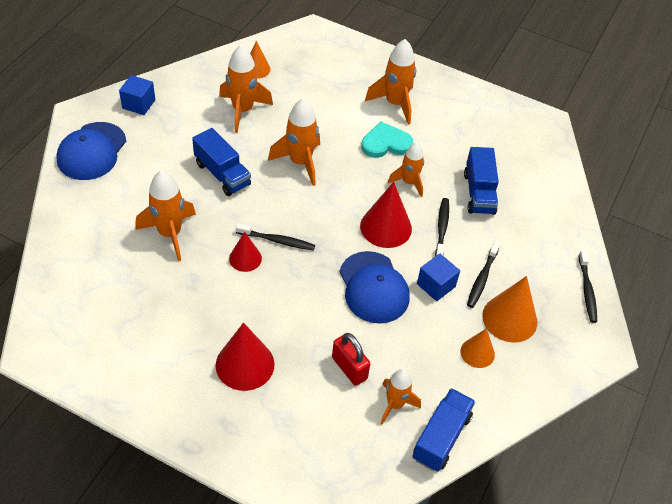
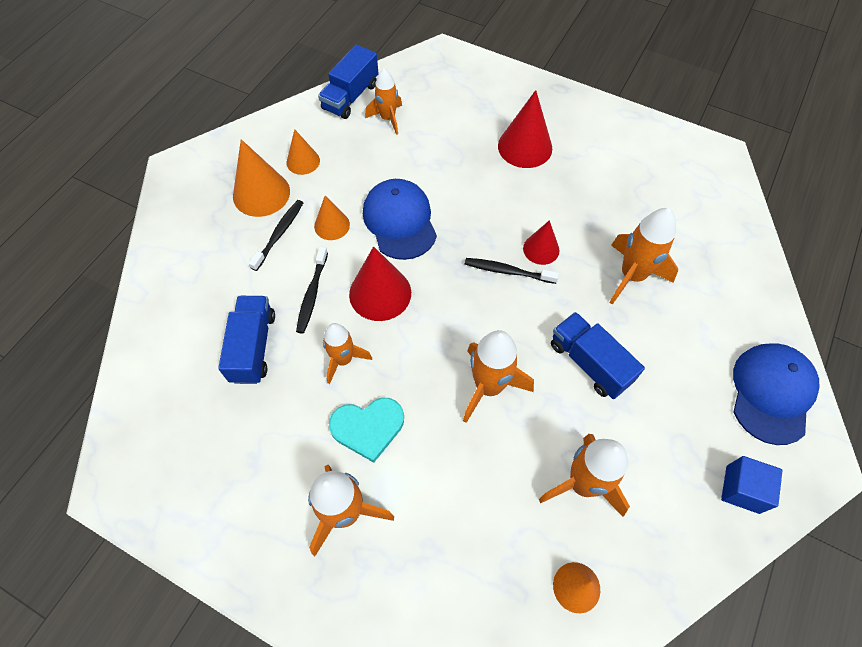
camera: 175 degrees left, 10 degrees up
(349, 368) = (427, 146): red padlock -> none
(436, 285) = (332, 225): blue cube -> orange cone
(587, 290) = (166, 224): black toothbrush -> none

